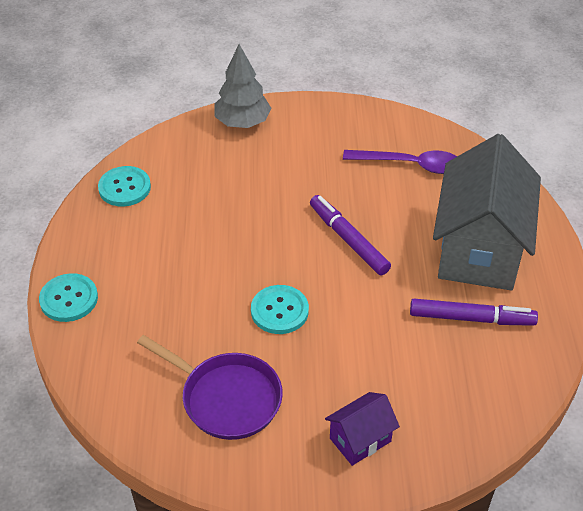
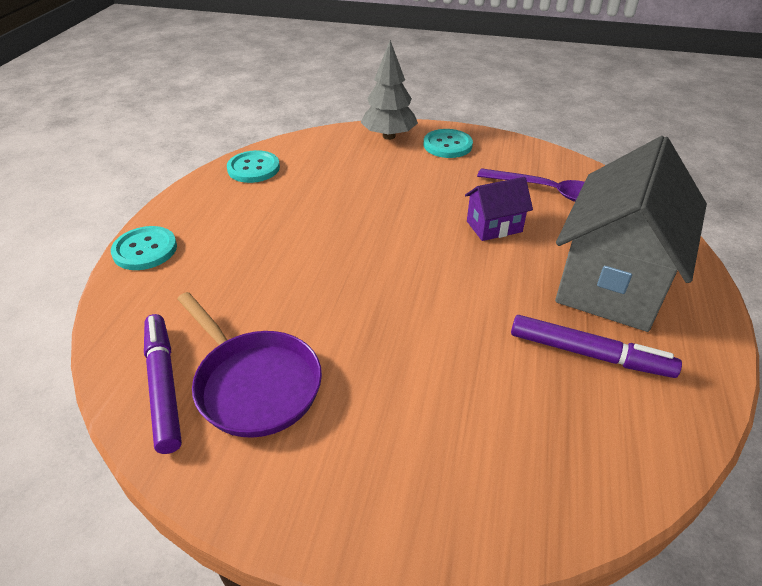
camera: 15 degrees right, 5 degrees down
(279, 311) = (357, 301): turquoise button -> turquoise button (447, 145)
(348, 240) = (460, 247): purple marker -> purple marker (164, 386)
(360, 440) = (401, 476): purple house -> purple house (494, 226)

